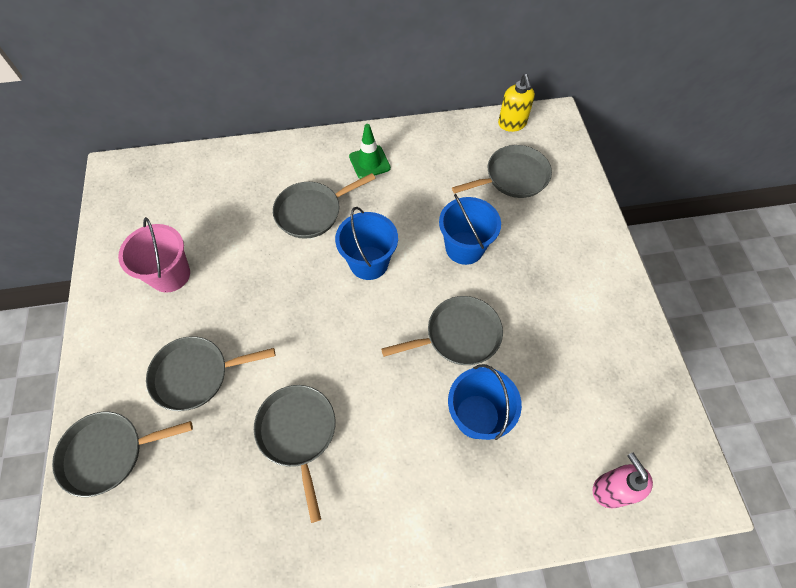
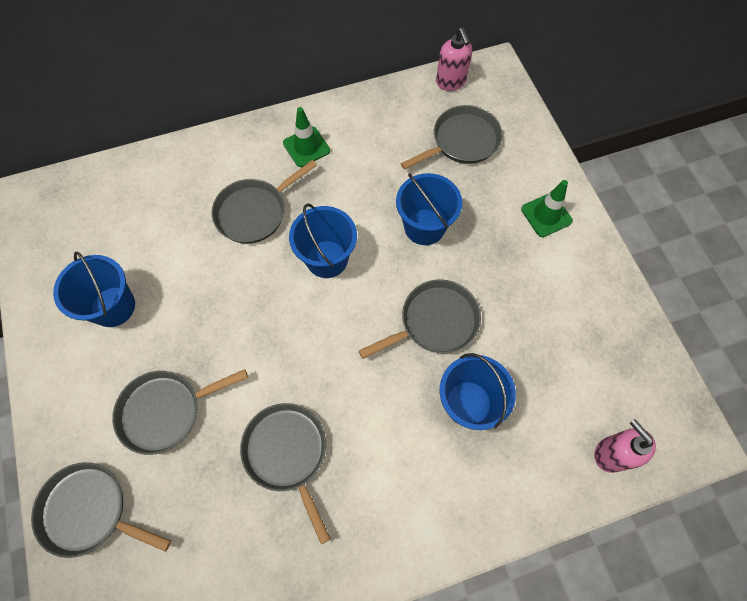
camera: 10 degrees left, 5 degrees up
(108, 453) = (90, 511): grey pan -> grey pan turned 45 degrees clockwise
(170, 275) = (113, 306): pink bucket -> blue bucket
(512, 124) = (451, 82): yellow soap dispenser -> pink soap dispenser
(582, 254) = (546, 215): none -> green traffic cone

